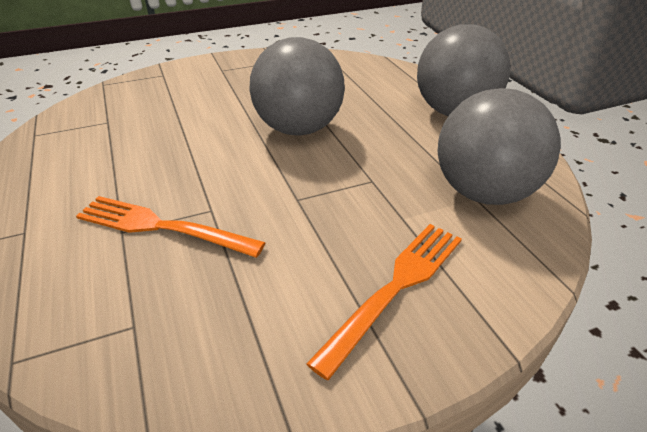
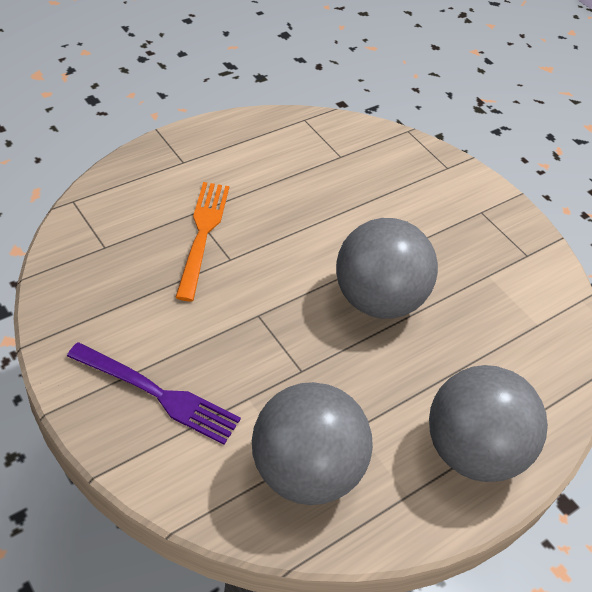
camera: 70 degrees right, 10 degrees up
(396, 287) = (159, 394): orange fork -> purple fork

